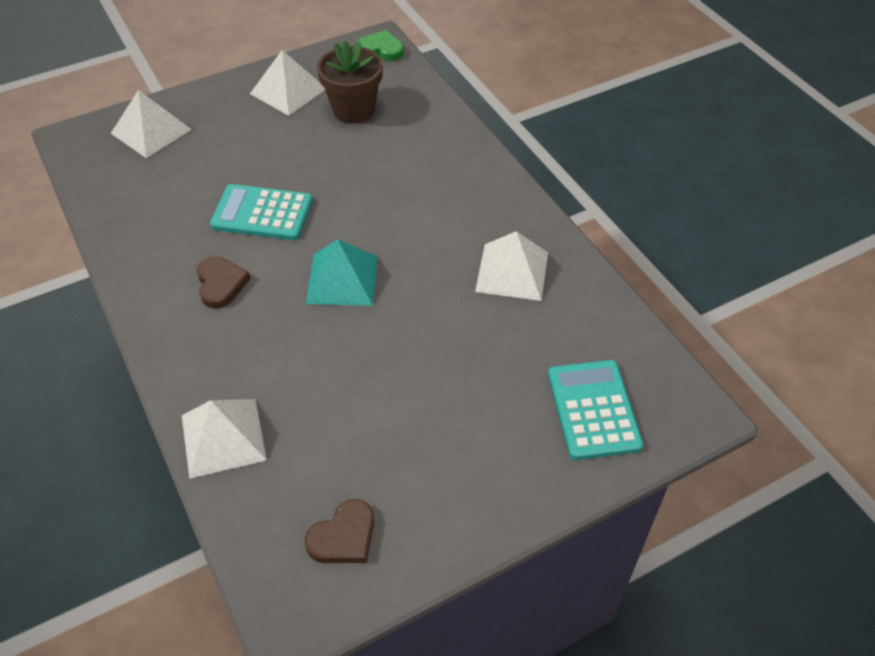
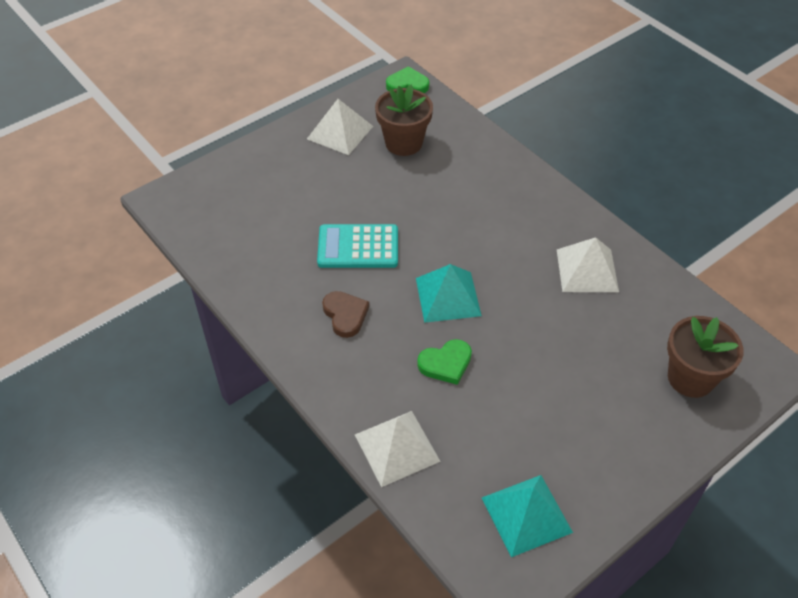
camera: 10 degrees left, 0 degrees up
(151, 131) = (231, 184): white pyramid -> none
(313, 352) = (446, 363): none -> green heart
(343, 537) = (526, 514): brown heart -> turquoise pyramid
(593, 410) = (690, 378): turquoise calculator -> brown flower pot

